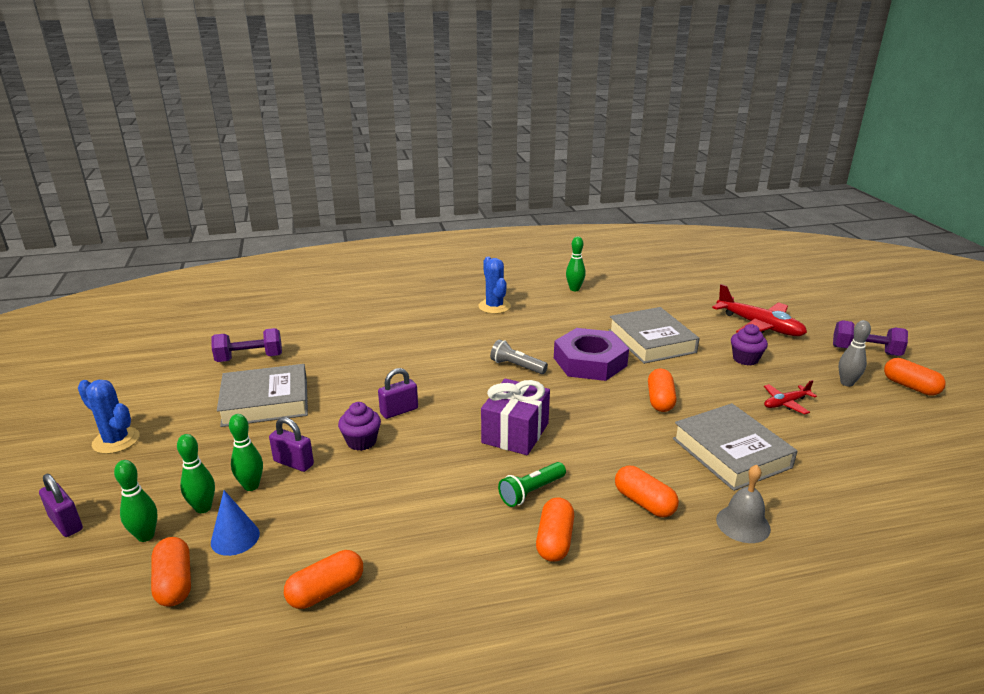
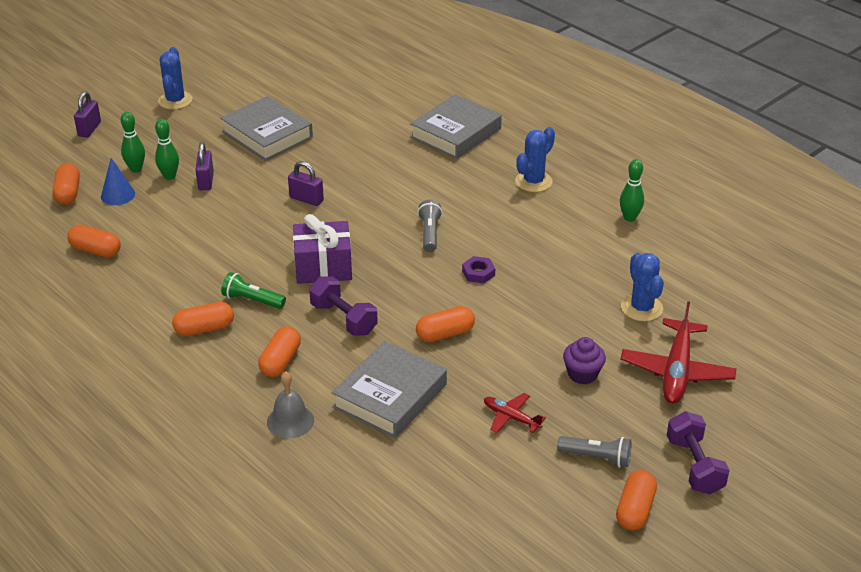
camera: 60 degrees right, 10 degrees up
(146, 536) = (98, 162): green bowling pin -> none
(175, 583) = (68, 193): orange capsule -> orange capsule turned 45 degrees counterclockwise
(249, 358) = (319, 98): purple dumbbell -> purple dumbbell (344, 319)
(361, 441) = (253, 199): purple cupcake -> none
(590, 362) = (478, 273): purple nut -> purple nut, size x0.42
(651, 341) = (559, 301): grey book -> grey book (455, 133)
(681, 316) = (641, 308): none -> blue cactus
(847, 383) = (596, 458): grey bowling pin -> grey flashlight

